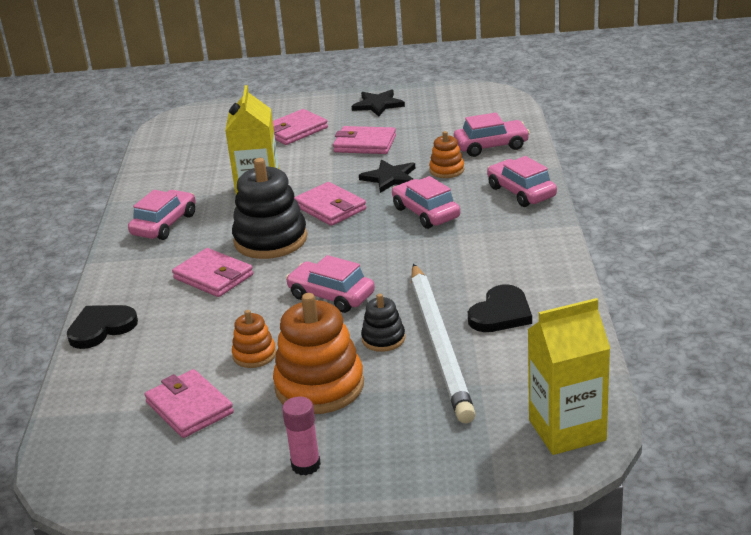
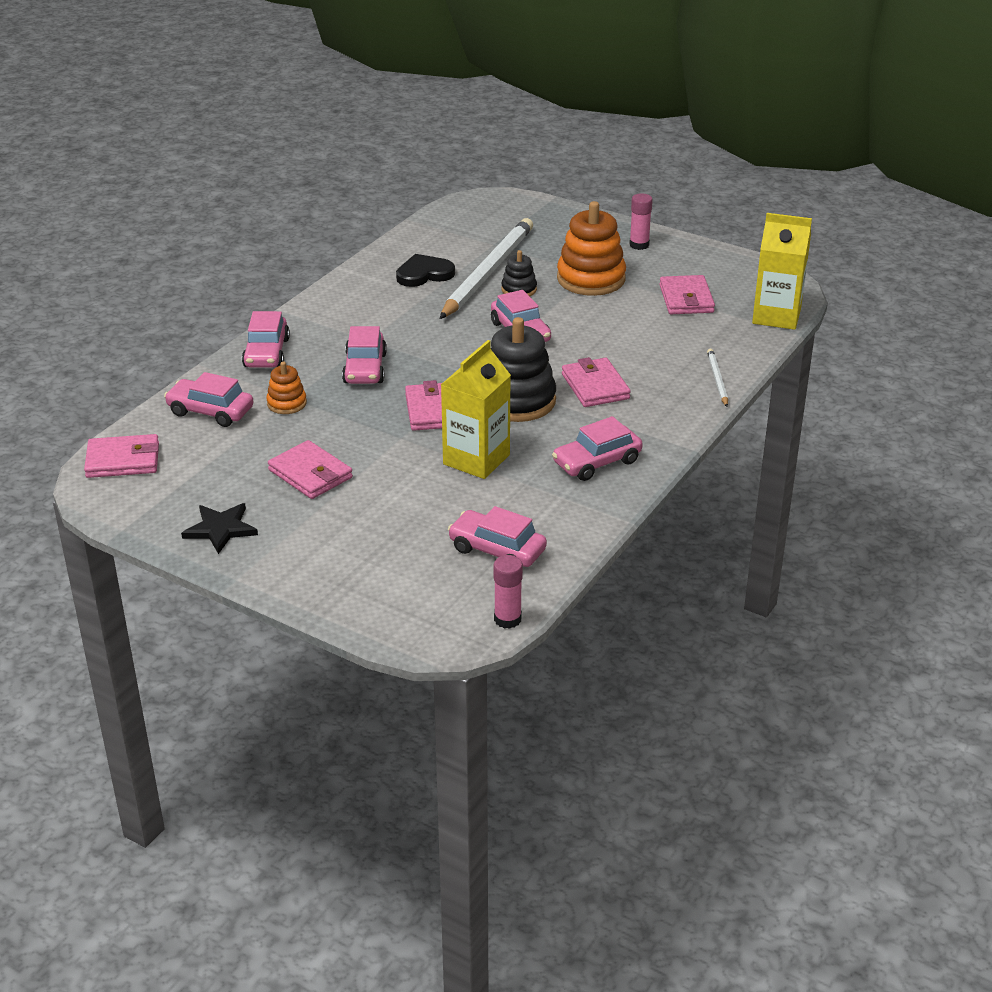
camera: 150 degrees left, 5 degrees up
(101, 328) = (717, 379): black heart -> white pencil
(154, 133) = (507, 619): none -> pink glue stick
(191, 156) = (497, 550): none -> pink car
(254, 355) = (615, 314): orange stacking toy -> none
(295, 131) = (352, 533): pink wallet -> pink wallet (123, 460)
(390, 178) = (344, 418): black star -> none
(567, 430) = (478, 208): yellow carton -> yellow carton (776, 316)

